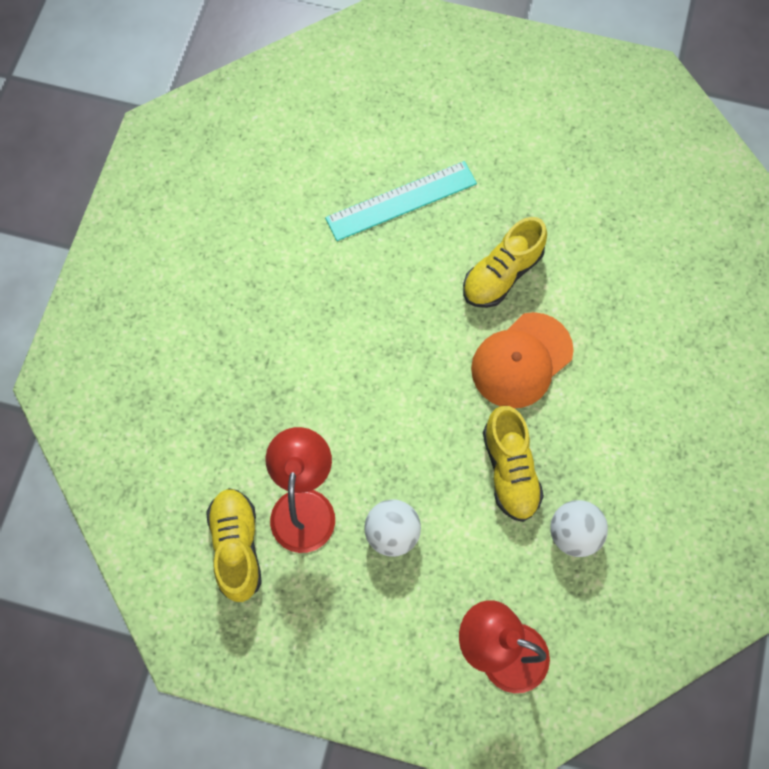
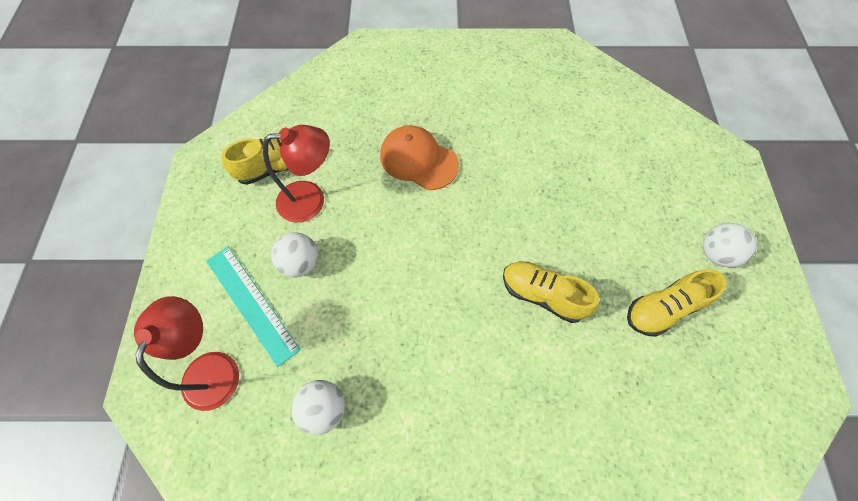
camera: 75 degrees right, 5 degrees down
(401, 200) = (576, 204): turquoise ruler -> turquoise ruler (251, 303)
(499, 89) = (715, 253): none -> white ball
(510, 470) = (369, 340): yellow shoe -> yellow shoe (662, 308)
(521, 360) = (469, 328): orange cap -> orange cap (418, 160)

